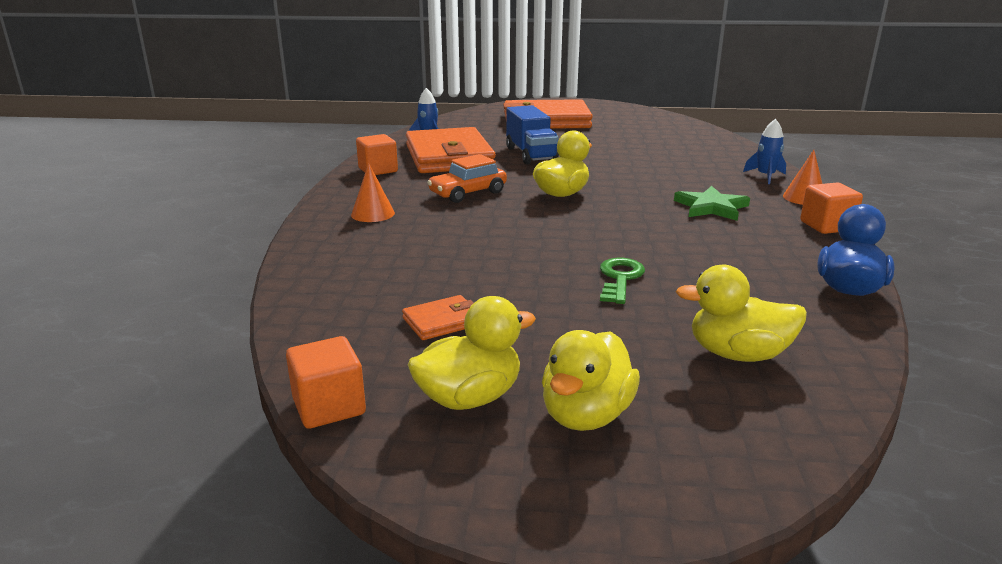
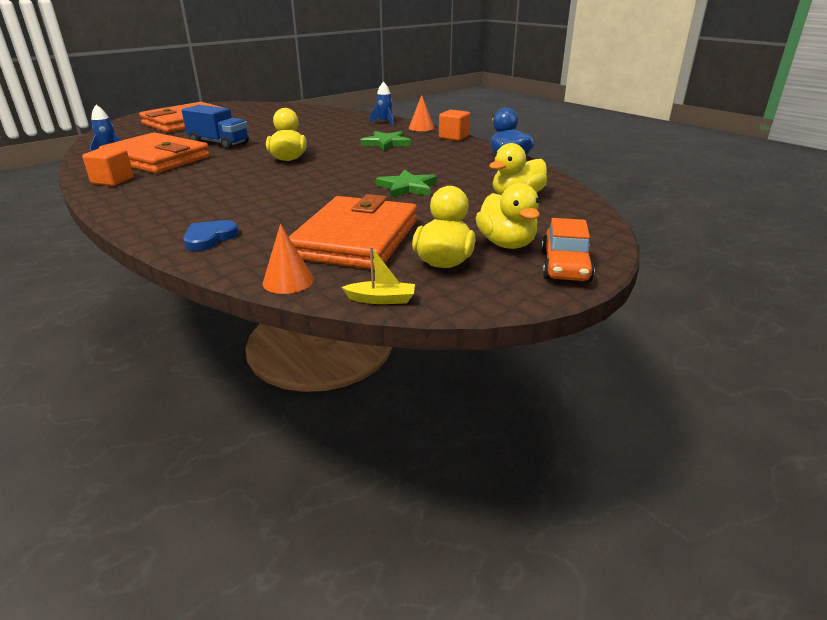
camera: 45 degrees left, 5 degrees up
(329, 406) = (381, 299): orange cube -> yellow boat
(335, 260) = (209, 238): none -> blue heart
(373, 214) = (174, 205): orange cone -> orange cone (288, 281)
(442, 321) = (356, 239): orange wallet -> orange wallet, size x2.43
(468, 193) = (222, 175): orange car -> orange car (565, 266)
(620, 278) = (407, 187): green key -> green star

